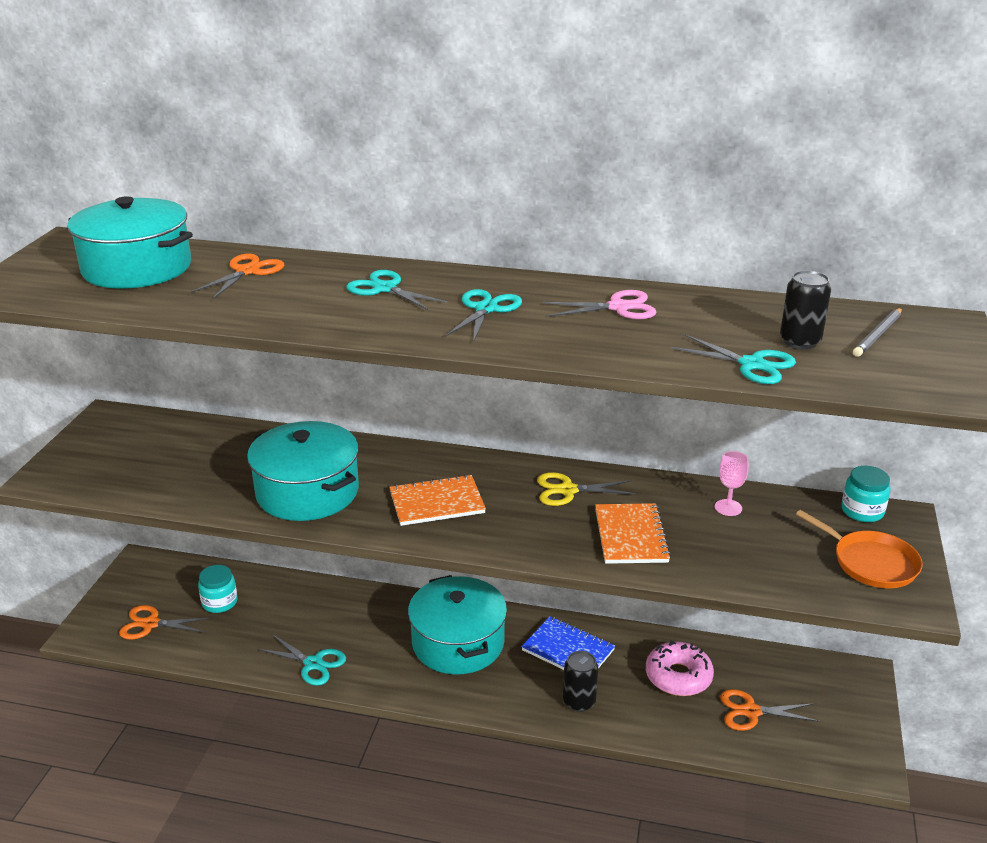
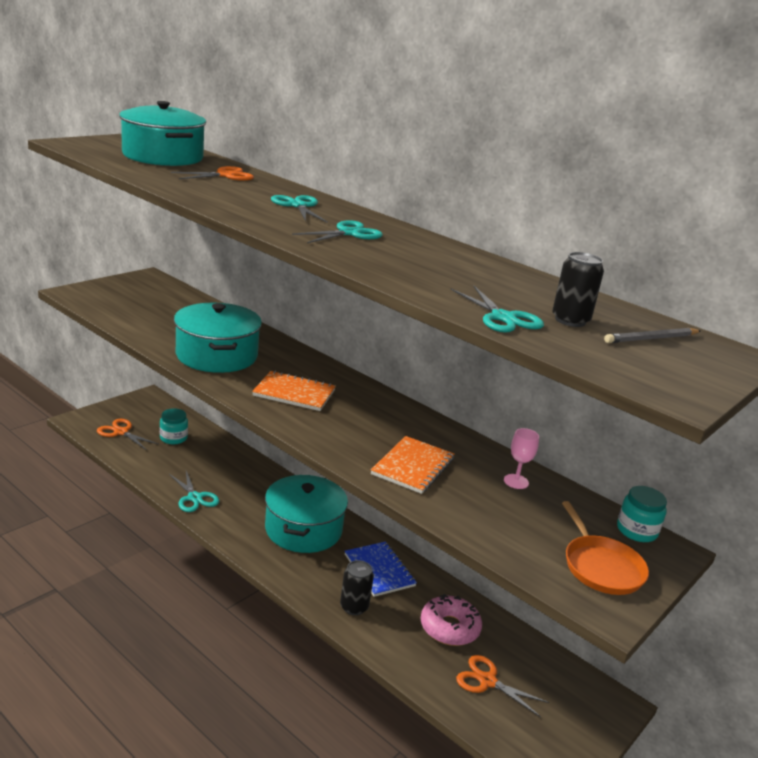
camera: 25 degrees right, 5 degrees down
(568, 490) = (398, 422): yellow scissors -> none
(618, 307) = (450, 261): pink scissors -> none

